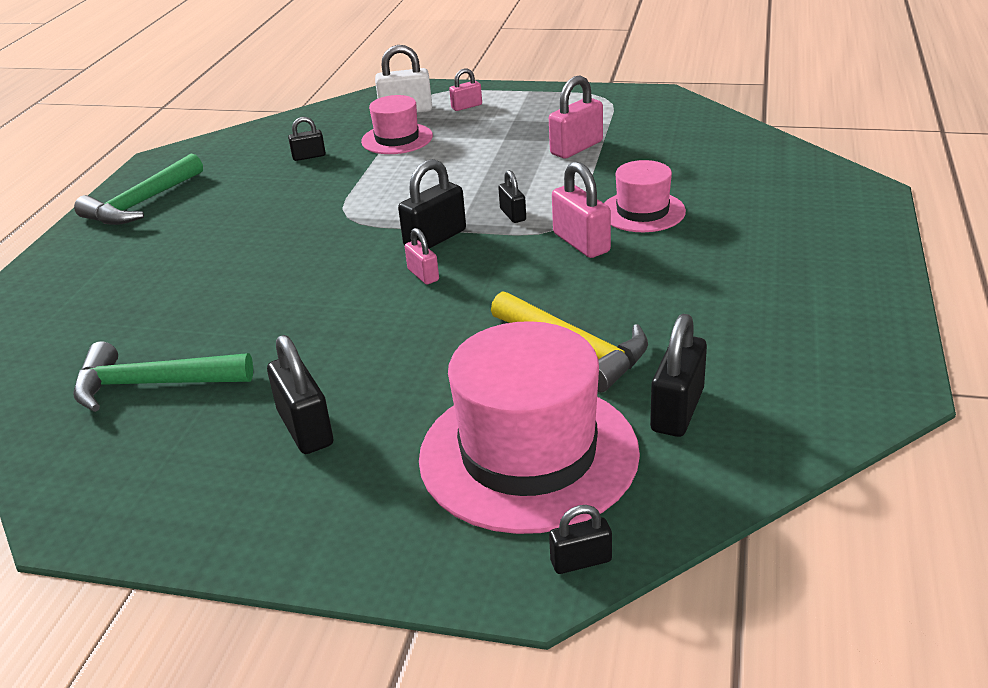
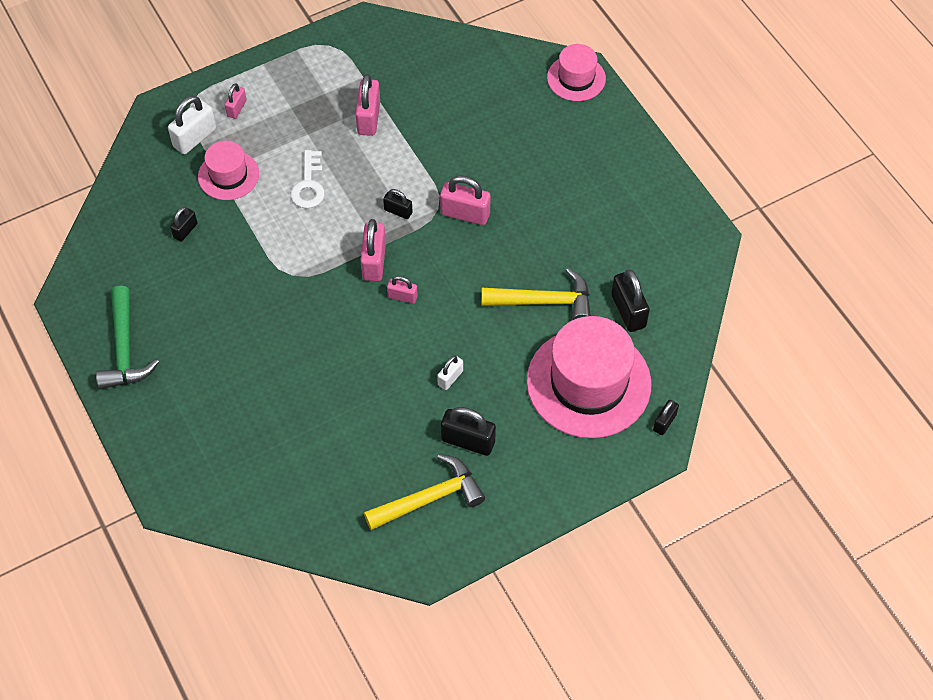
camera: 45 degrees left, 25 degrees up
(151, 385) = (349, 472): green hammer -> none
(185, 457) = (430, 498): none -> yellow hammer
(372, 362) = (450, 378): none -> white padlock
(435, 238) = (374, 261): black padlock -> pink padlock
(455, 168) = (308, 185): none -> white key
(642, 211) = (473, 163): pink hat -> pink hat (576, 78)

